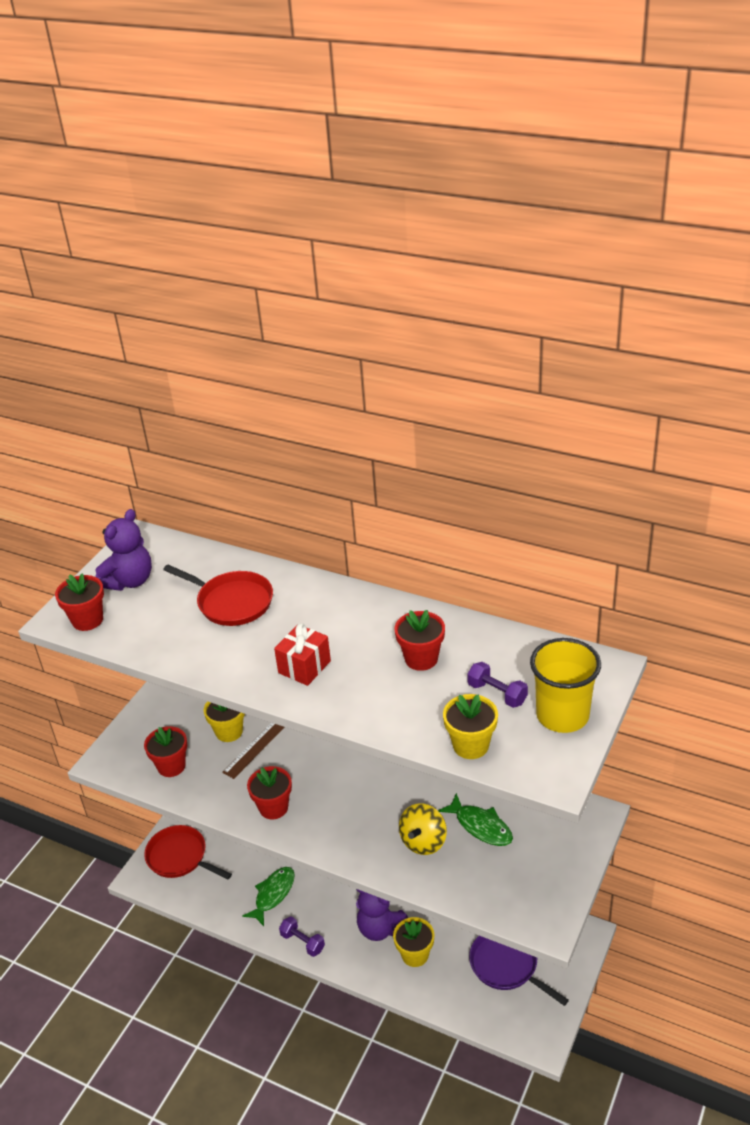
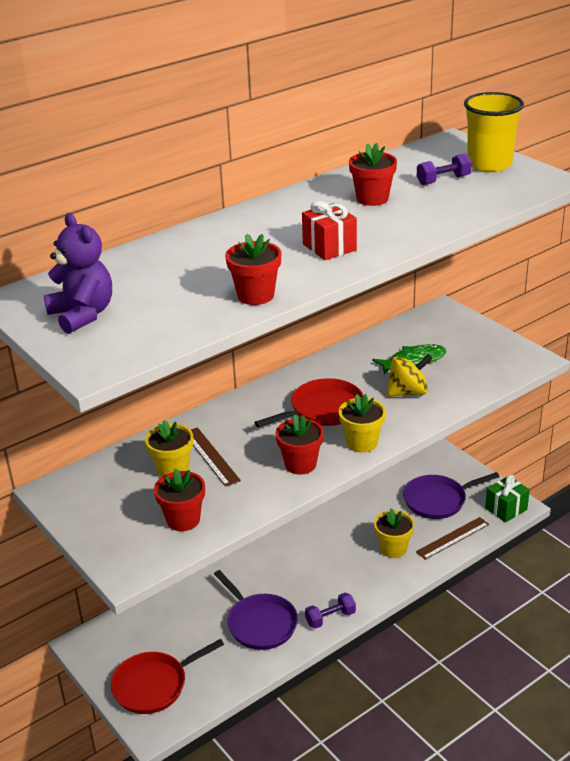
camera: 65 degrees left, 5 degrees down
(87, 620) = (119, 349): red flower pot -> red flower pot (255, 295)
(232, 602) = (193, 265): red pan -> red pan (323, 409)
(273, 894) = (260, 623): green fish -> purple pan
(380, 928) = (351, 561): purple teddy bear -> none
(423, 841) = (408, 392): yellow spinning top -> yellow spinning top turned 75 degrees counterclockwise
(458, 999) = (453, 538): none -> brown ruler
(471, 745) = (493, 201): yellow flower pot -> yellow flower pot (362, 443)
(531, 1032) = (506, 509): none -> green gift

